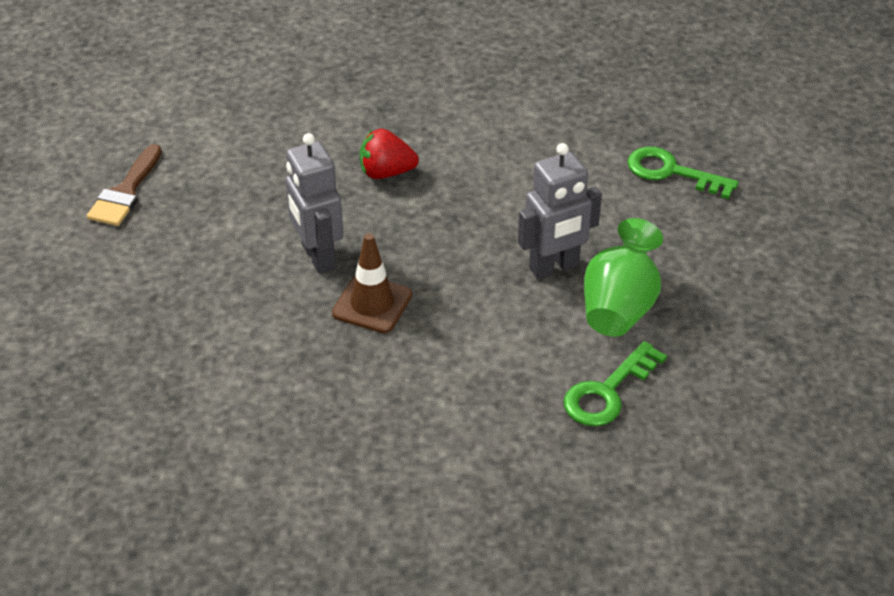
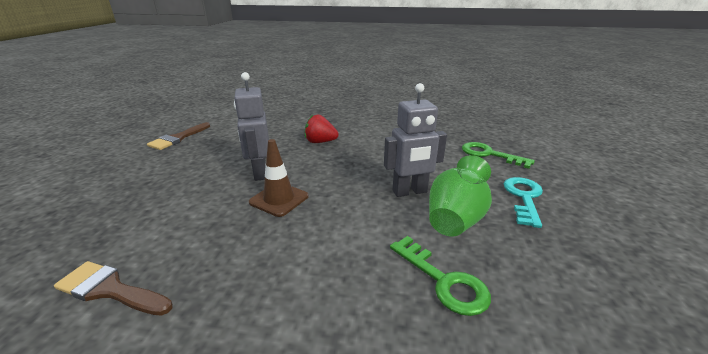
camera: 10 degrees right, 15 degrees down
(241, 452) = (110, 290): none -> brown brush
(607, 392) = (443, 281): green key -> green key turned 90 degrees counterclockwise
(712, 259) = (523, 198): none -> turquoise key

